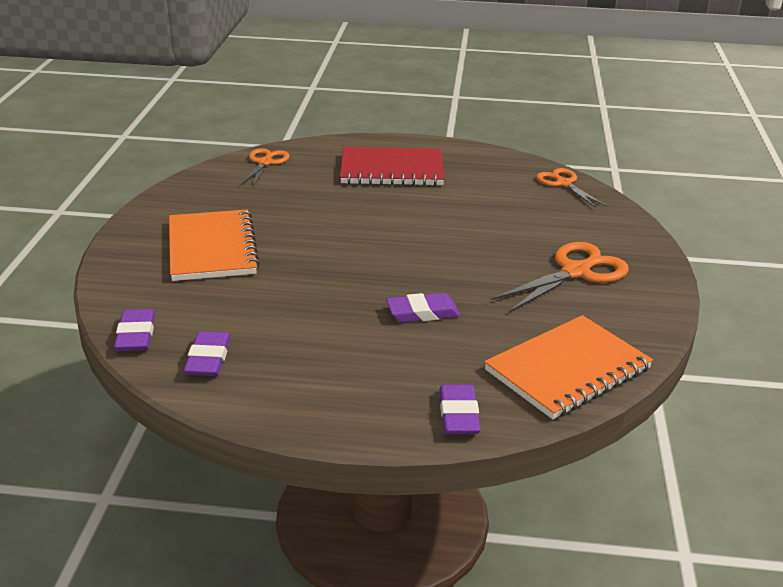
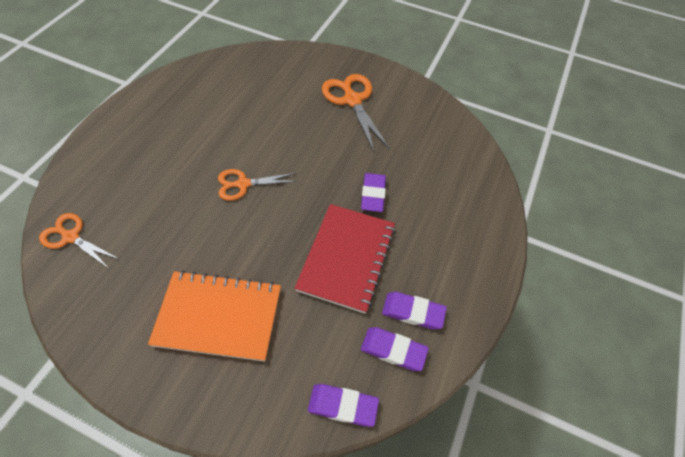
camera: 75 degrees left, 25 degrees up
(392, 170) = (150, 148): red notebook -> red notebook (347, 258)
(458, 414) = (488, 211): purple eraser -> purple eraser (413, 312)
(564, 184) = (235, 61): orange scissors -> orange scissors (243, 184)
(568, 370) = (455, 144): orange notebook -> none

